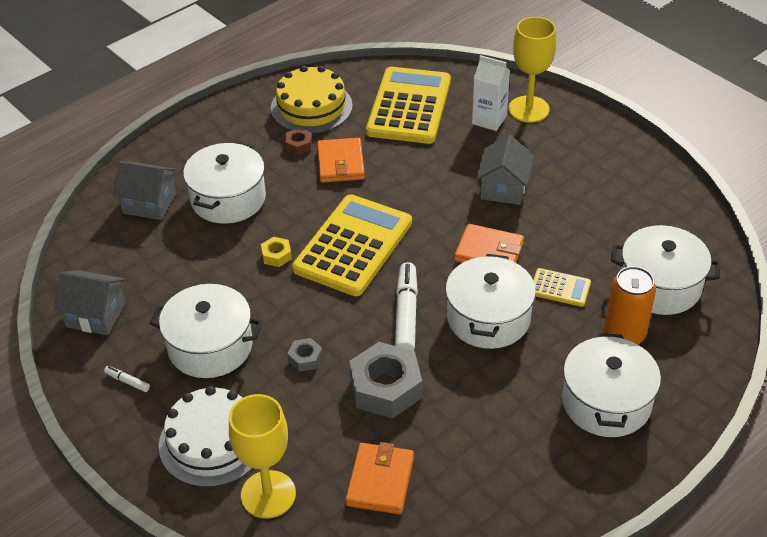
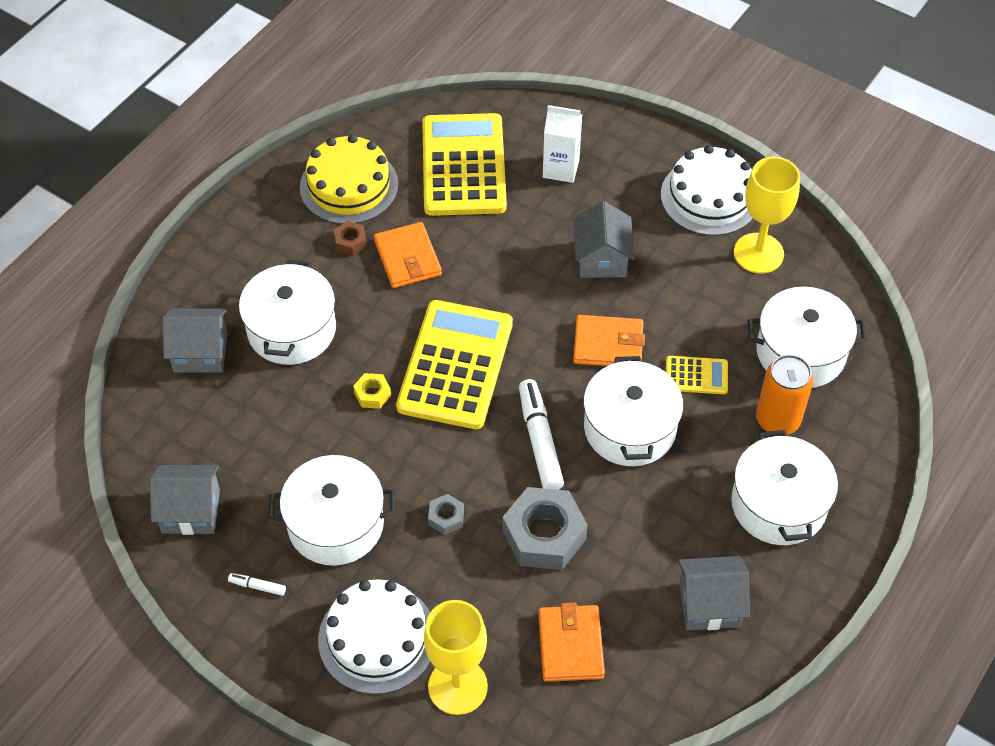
camera: 15 degrees left, 10 degrees up
(518, 472) = (709, 604): none -> grey house
(528, 109) = (601, 146): yellow goblet -> yellow goblet (758, 253)
(611, 158) = (710, 197): none -> white cake

